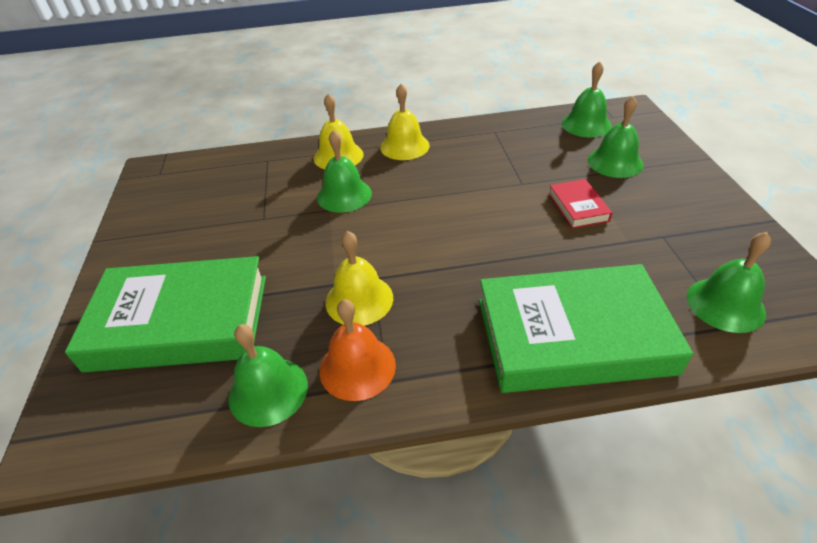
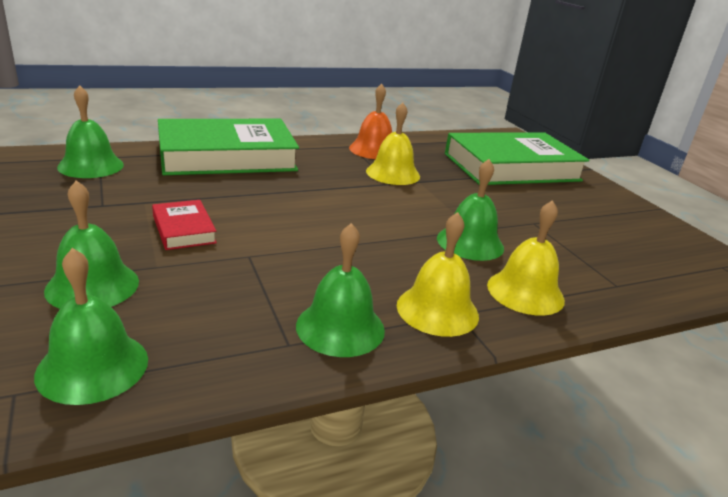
camera: 160 degrees right, 15 degrees down
(268, 391) = (421, 145): green bell -> green bell (340, 327)

